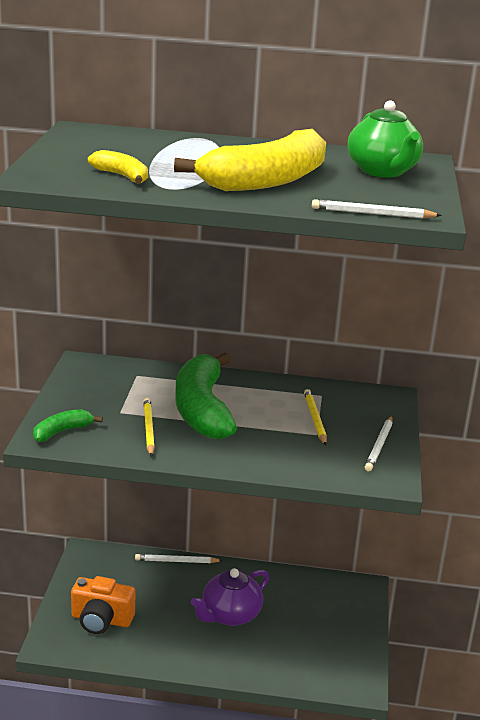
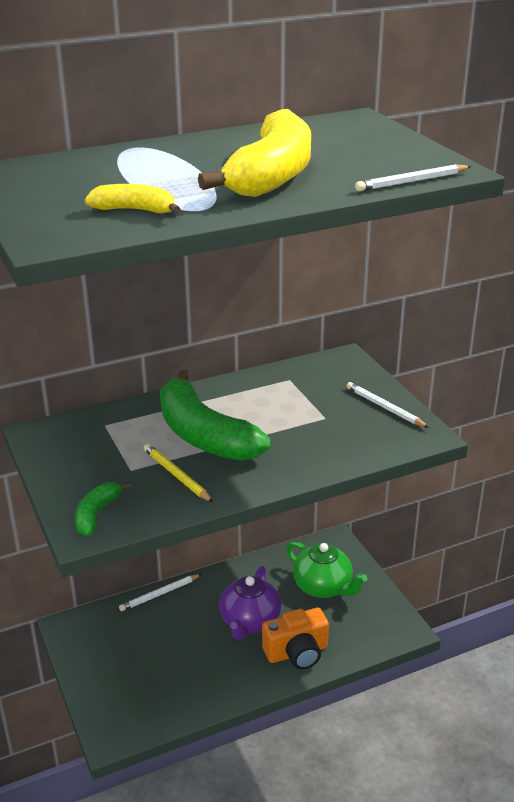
camera: 30 degrees left, 5 degrees up
(101, 620) = (139, 685): orange camera -> orange camera (297, 652)
(315, 419) = (309, 404): yellow pencil -> none
(379, 445) = (385, 407): white pencil -> white pencil turned 150 degrees clockwise
(383, 171) = (348, 138): green teapot -> green teapot (323, 587)

